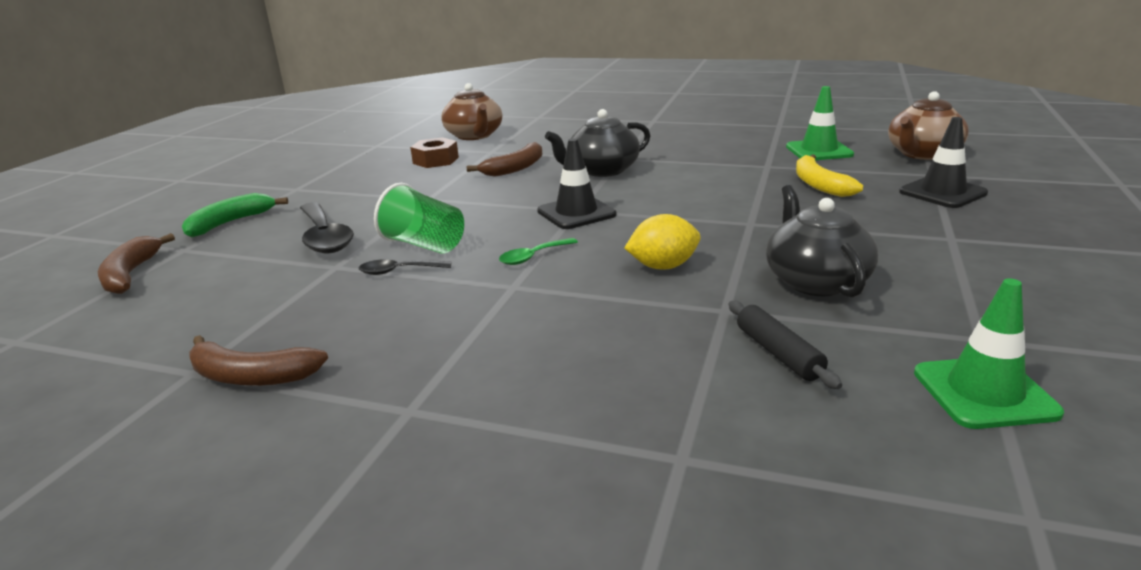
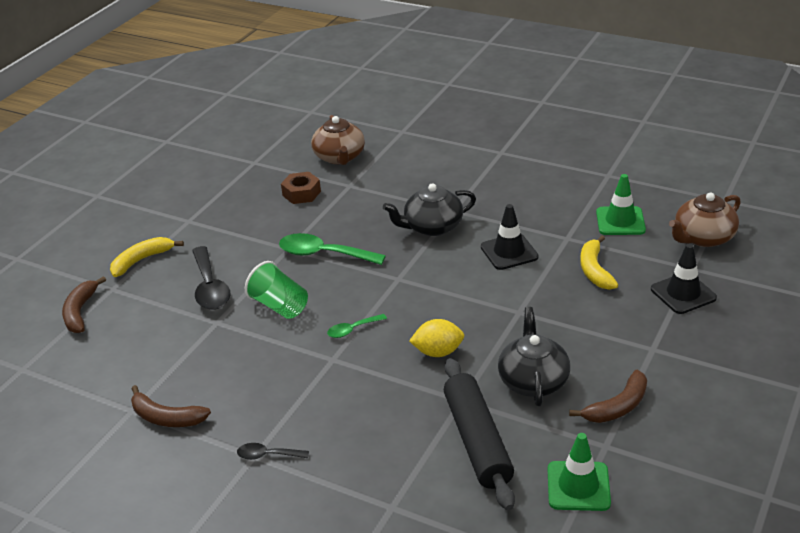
camera: 10 degrees right, 10 degrees up
(230, 223) = (141, 260): green banana -> yellow banana
(399, 271) = (259, 333): black spoon -> black spoon (268, 455)
(474, 199) = (324, 254): none -> green spoon
(515, 168) = (364, 214): brown banana -> brown banana (618, 406)
(576, 213) = (396, 282): black traffic cone -> black traffic cone (509, 252)
(778, 353) = (477, 441): black rolling pin -> black rolling pin, size x1.95

